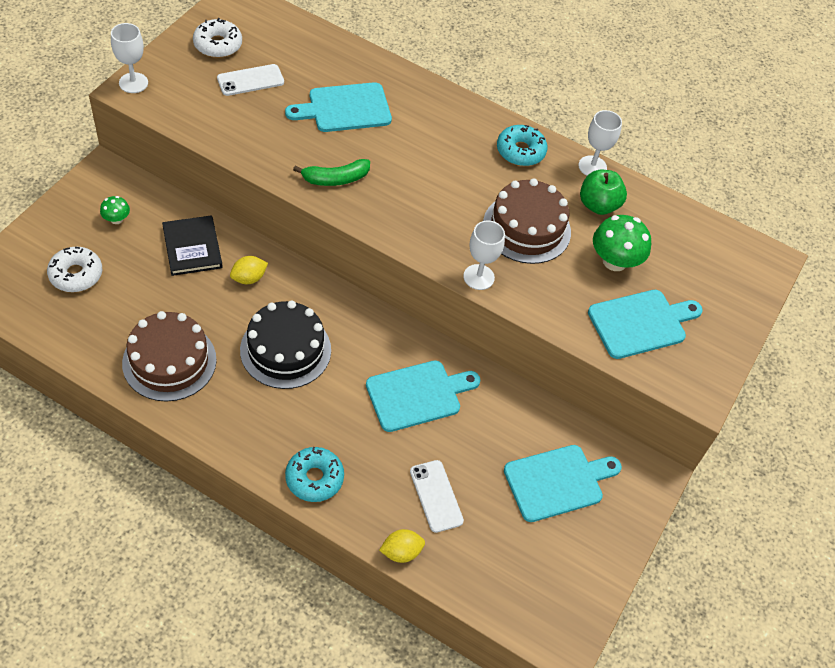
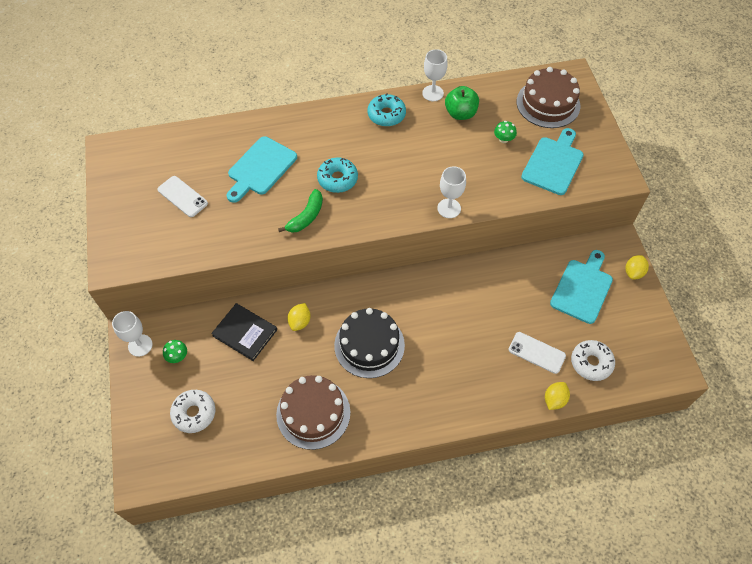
camera: 35 degrees left, 5 degrees up
(133, 83) = (109, 259): white goblet -> white goblet (140, 345)
(218, 45) = (134, 190): white donut -> white donut (591, 363)
(250, 80) = (182, 196): white phone -> white phone turned 75 degrees counterclockwise
(314, 478) = (468, 403): turquoise donut -> turquoise donut (337, 179)
(418, 395) = (466, 305): turquoise cutting board -> none
(526, 228) = (440, 158): brown cake -> brown cake (548, 103)
(614, 261) = (503, 139): green mushroom -> green mushroom, size x0.53
(634, 515) = (633, 272): none -> yellow lemon

